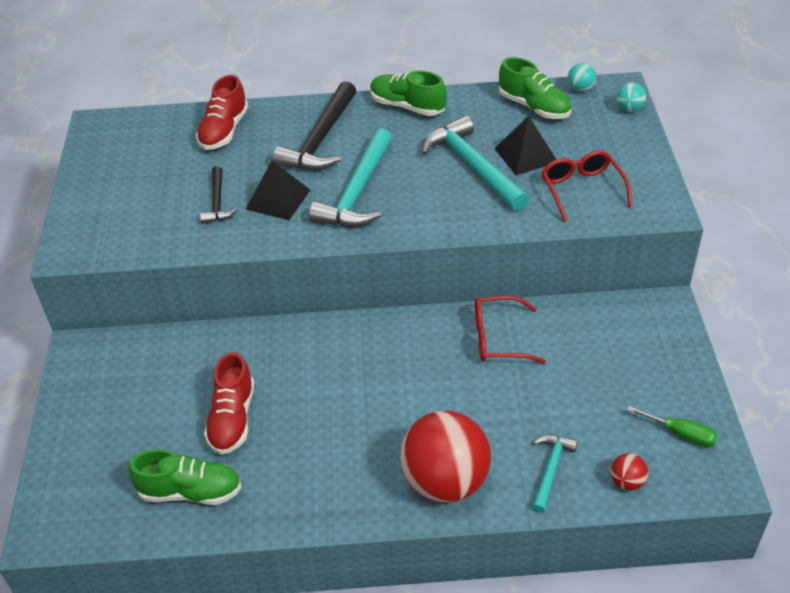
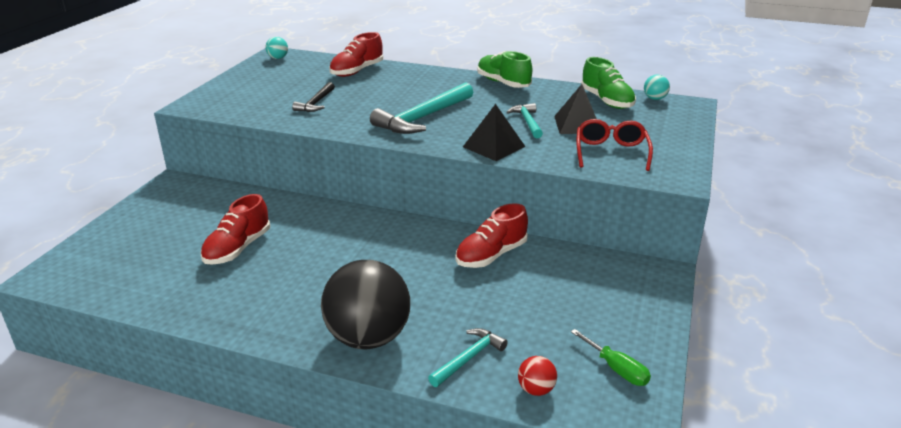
camera: 20 degrees right, 15 degrees down
(190, 491) = (165, 283): green shoe -> none
(278, 199) = (360, 110): black pyramid -> black pyramid (494, 146)
(320, 139) = (421, 87): black hammer -> none
(445, 481) = (368, 338): red ball -> black ball
(472, 166) = (527, 122): turquoise hammer -> turquoise hammer, size x0.55
(499, 338) = (491, 255): red glasses -> red shoe
(629, 109) = (690, 116): turquoise ball -> turquoise ball (278, 58)

